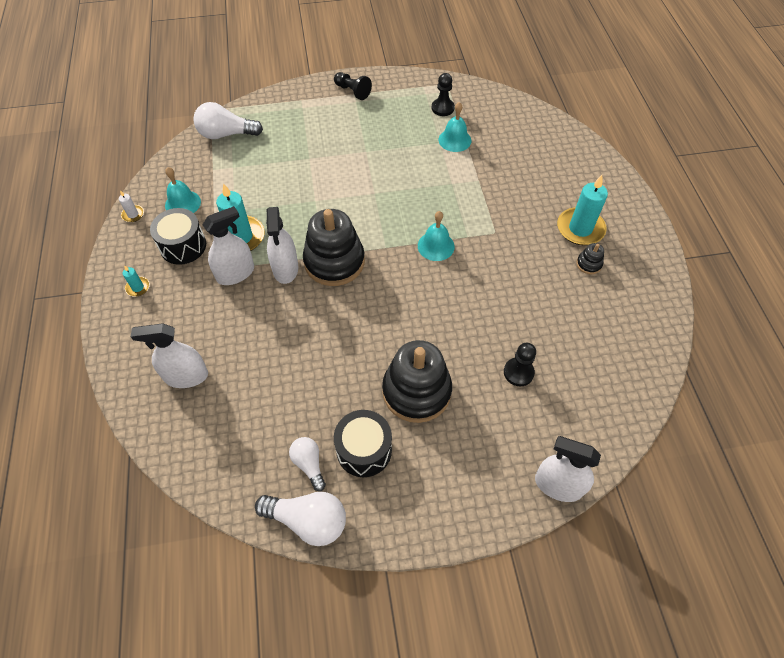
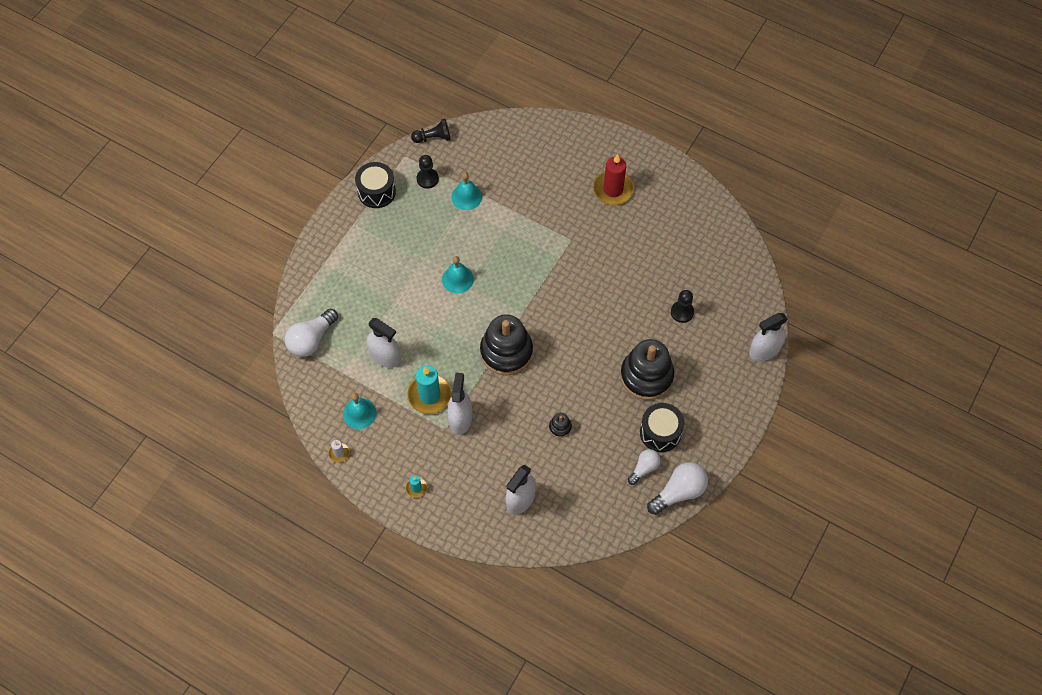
camera: 50 degrees left, 5 degrees up
(183, 246) = (403, 437): black drum -> black drum (376, 192)
(285, 268) = (484, 385): white spray bottle -> white spray bottle (385, 356)
(309, 464) = (644, 468): white light bulb -> white light bulb turned 120 degrees clockwise
(352, 91) = (349, 223): black pawn -> black pawn (433, 138)
(436, 246) = (549, 282): turquoise bell -> turquoise bell (457, 279)
(580, 229) = (613, 189): turquoise candle -> red candle
(589, 264) = (643, 209): black stacking toy -> black stacking toy (560, 427)

